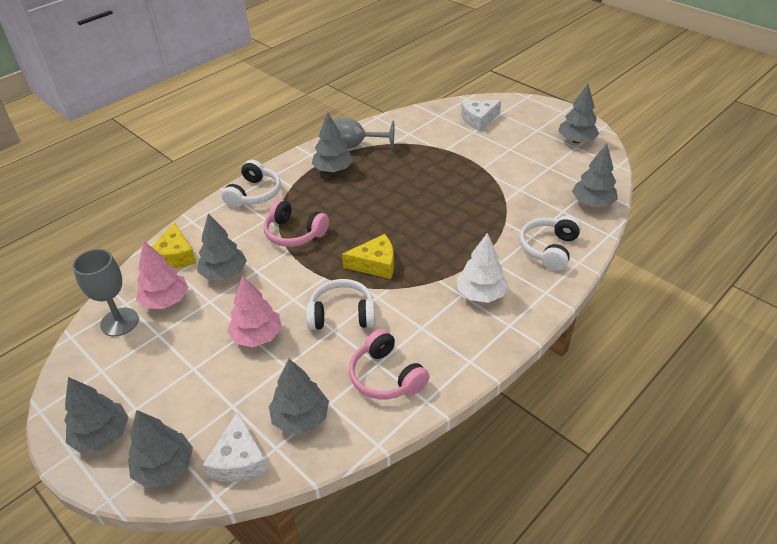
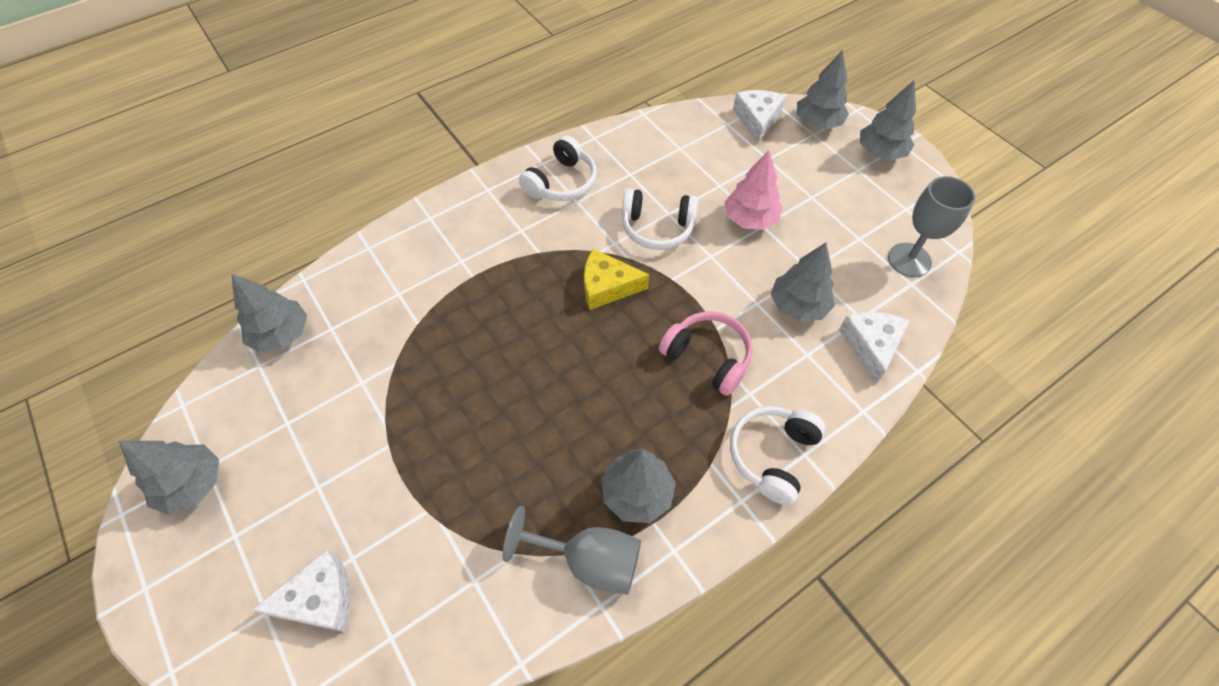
camera: 170 degrees left, 15 degrees up
(165, 301) = (863, 279): pink tree -> none
(175, 256) = (871, 346): yellow cheese -> white cheese
(300, 418) = (706, 141): grey tree -> none
(386, 376) = (625, 161): pink headphones -> none
(480, 294) = (500, 227): white tree -> none
(549, 249) = (390, 271): white headphones -> white headphones (562, 182)

